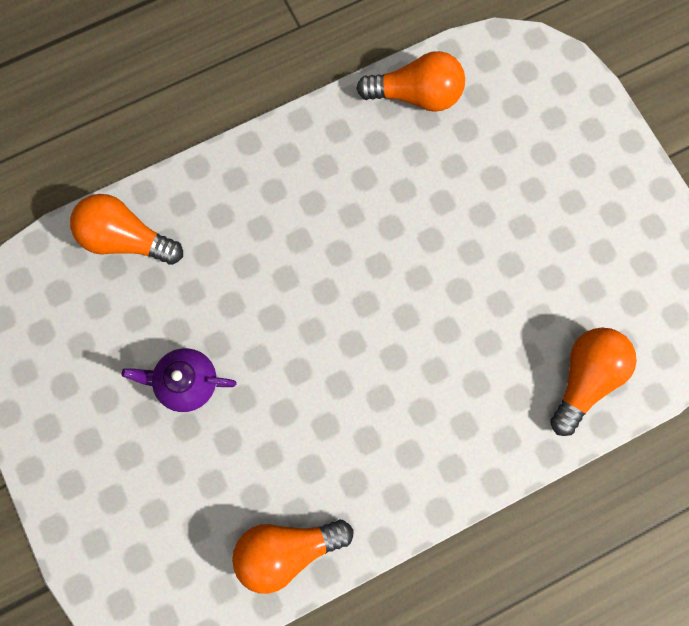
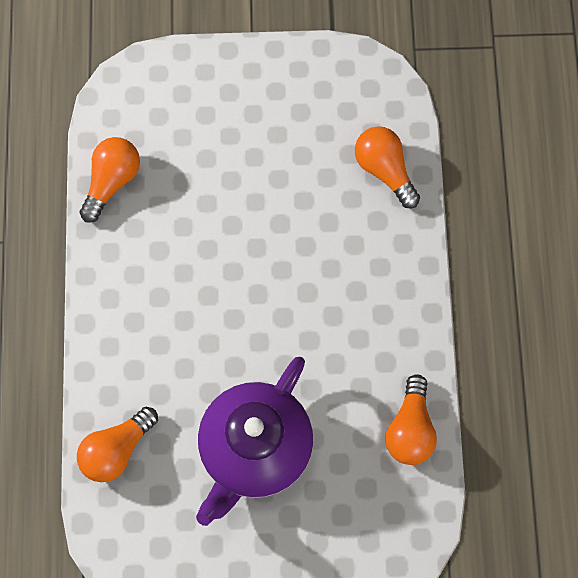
camera: 65 degrees left, 5 degrees down
(187, 382) = (254, 450): purple teapot -> purple teapot, size x2.17

